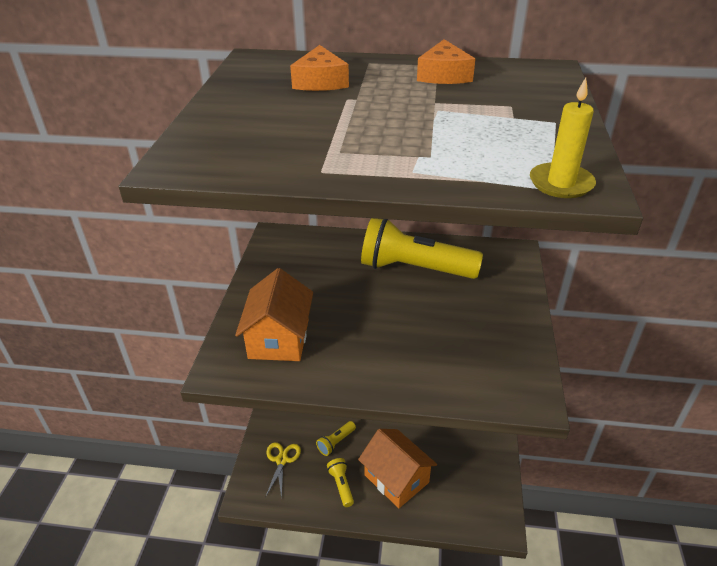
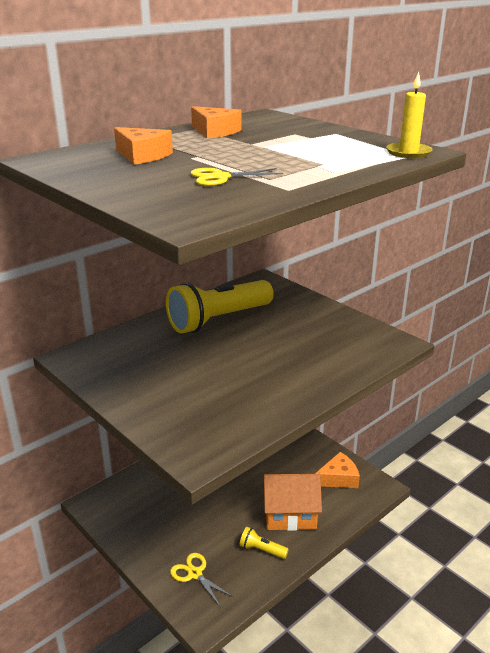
camera: 50 degrees left, 10 degrees down
(279, 338) = (203, 411): orange house -> none
(309, 131) = (220, 177): none -> yellow scissors
(336, 442) = (218, 528): yellow flashlight -> none
(474, 486) = (338, 478): none -> orange cheese

